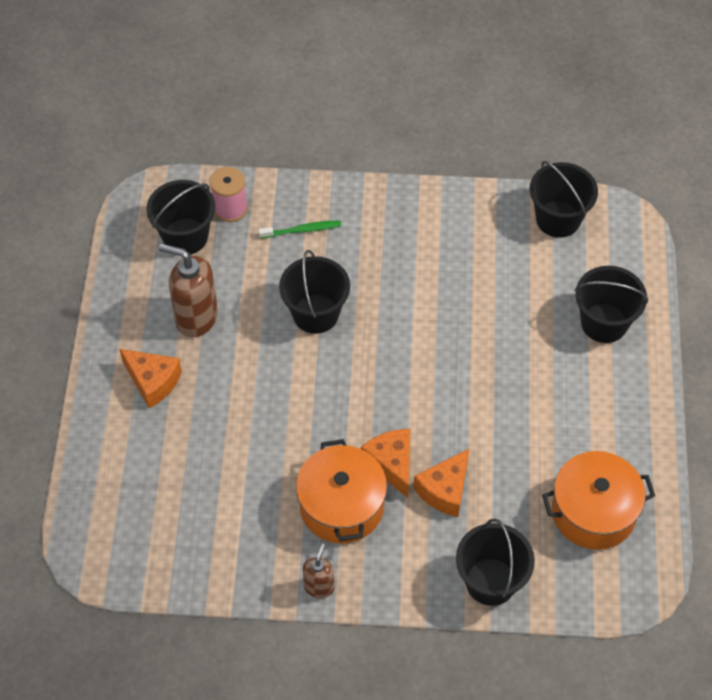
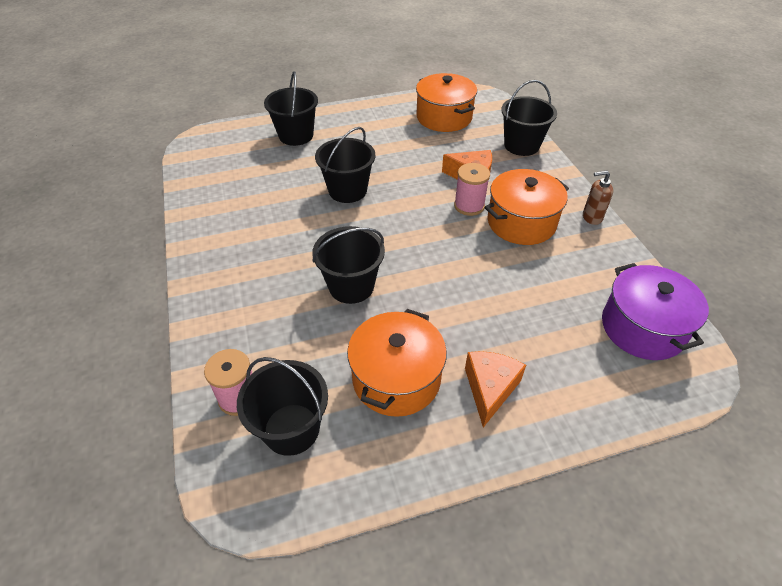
camera: 110 degrees left, 10 degrees down
(152, 541) = (642, 327): none -> purple pot
(196, 318) = (396, 378): brown soap dispenser -> orange pot
(301, 230) = (255, 324): green toothbrush -> none
(391, 464) = (469, 206): orange cheese -> pink spool
(558, 219) = (204, 171): black bucket -> black bucket (347, 190)

